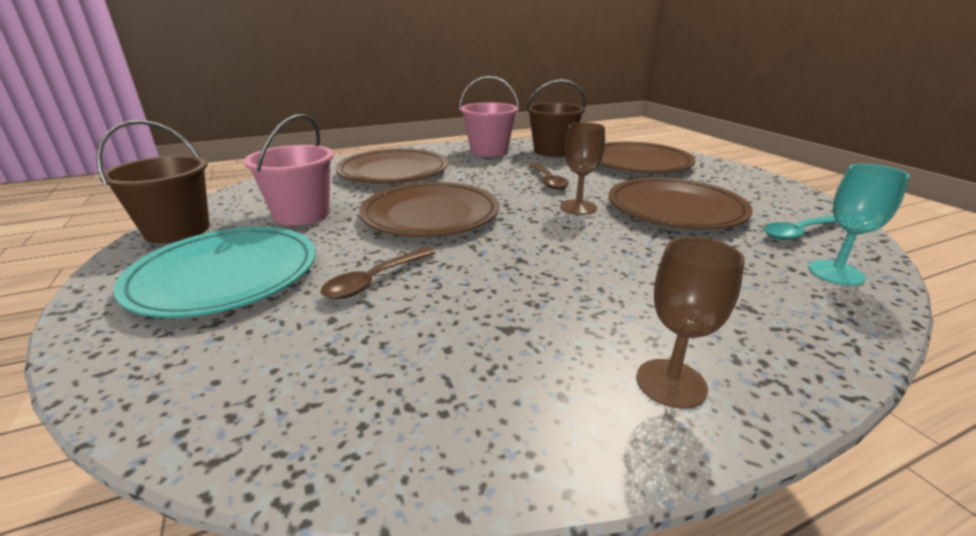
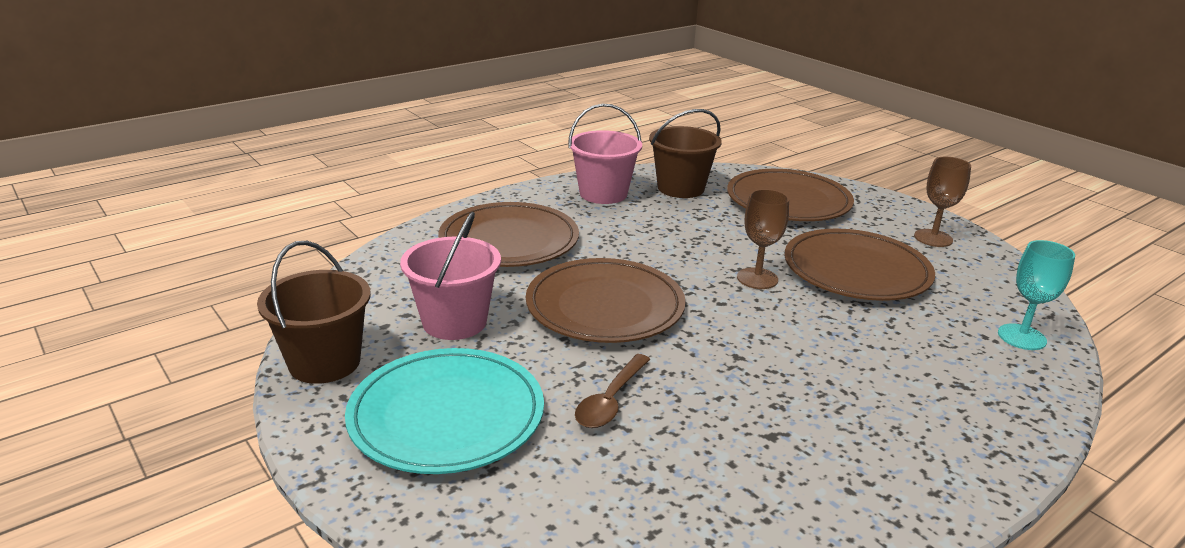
camera: 15 degrees left, 0 degrees up
(548, 181) = (703, 240): brown spoon -> none
(671, 383) = (926, 466): brown goblet -> brown goblet (933, 238)
(798, 232) = (980, 291): turquoise spoon -> none

